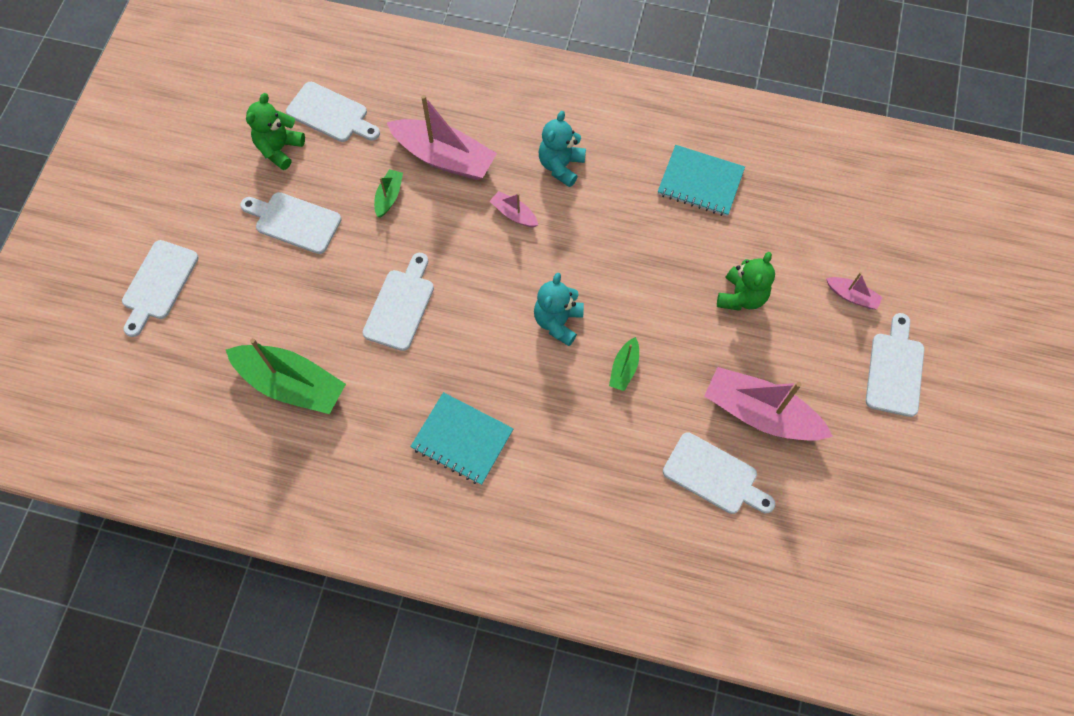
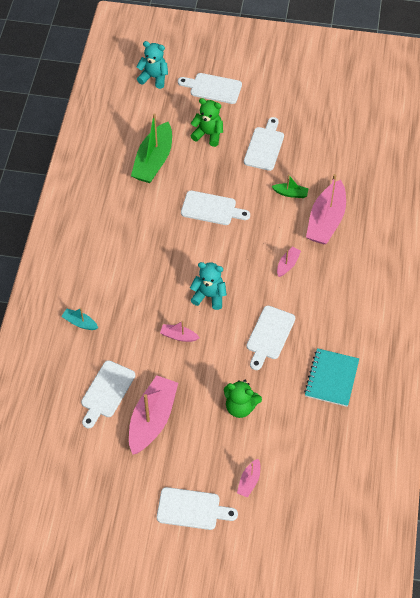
camera: 85 degrees right, 10 degrees down
(279, 149) = (317, 131): green teddy bear -> green teddy bear (208, 134)
(330, 114) = (349, 154): white cutting board -> white cutting board (269, 335)
(462, 439) = (123, 250): turquoise notebook -> none
(561, 166) = (331, 289): turquoise teddy bear -> turquoise teddy bear (154, 77)
(591, 512) = (80, 323): none -> turquoise boat
(624, 368) = (178, 336): green boat -> pink boat

